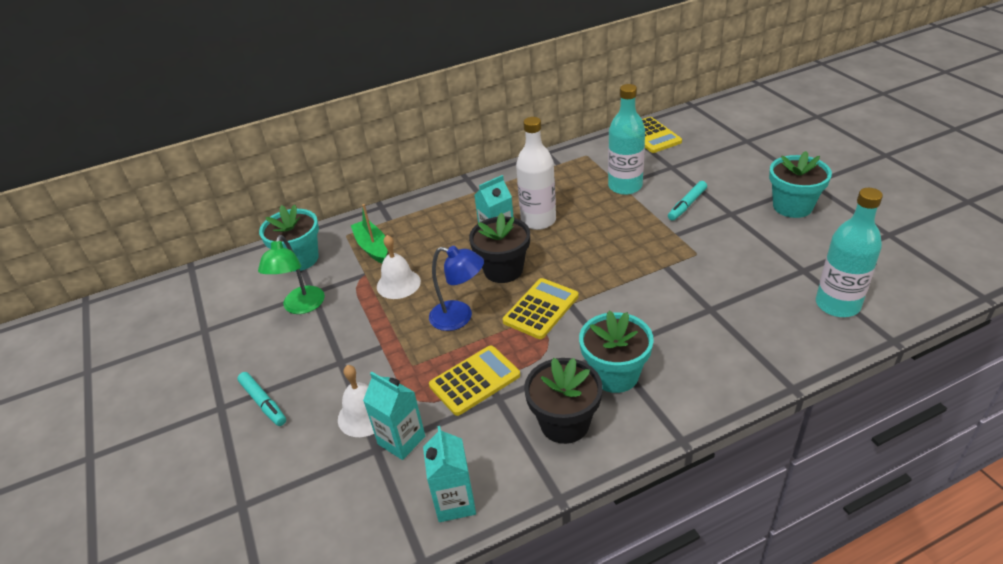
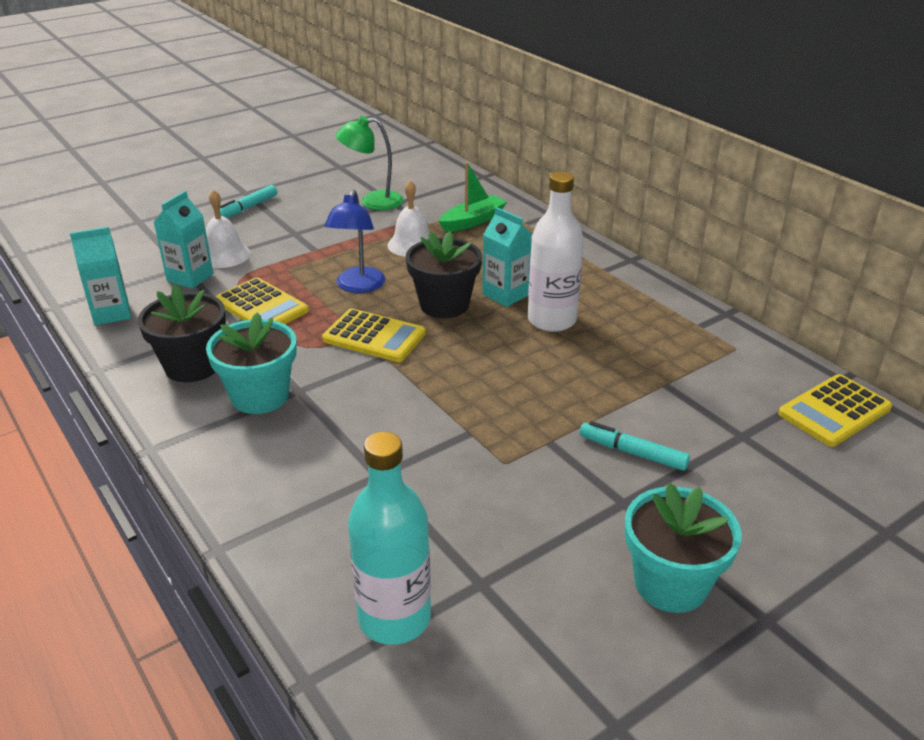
camera: 75 degrees right, 5 degrees down
(300, 259) = (446, 188): turquoise flower pot -> none
(625, 186) = (662, 389): turquoise bottle -> none

